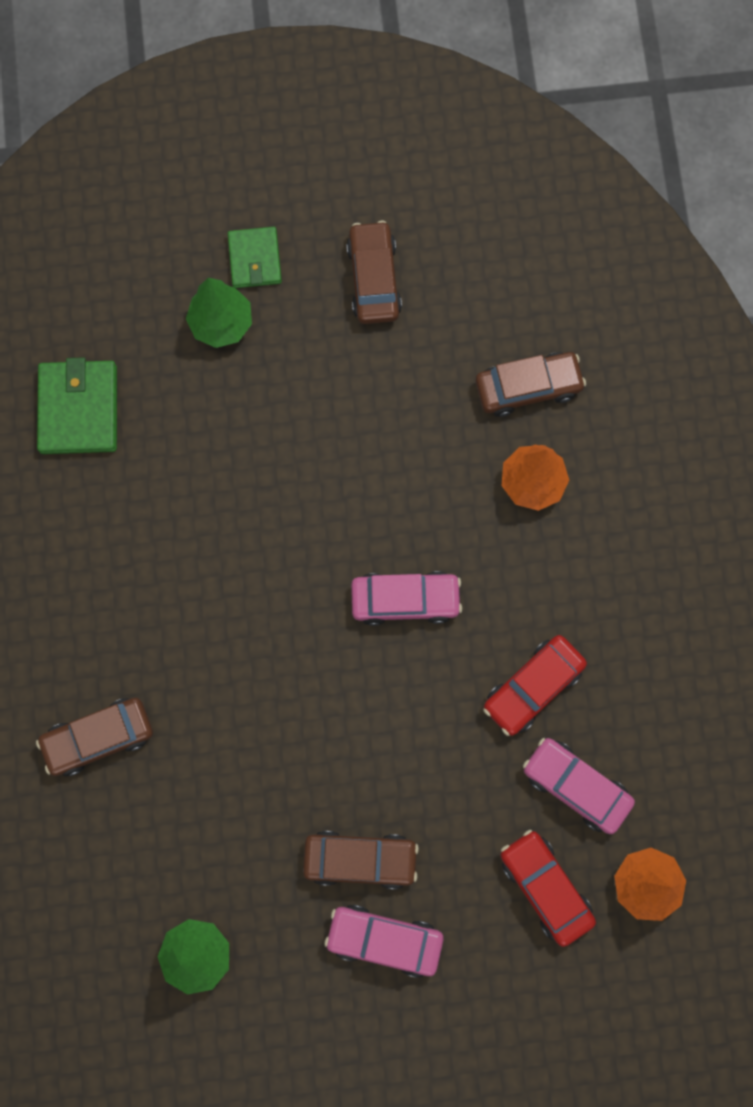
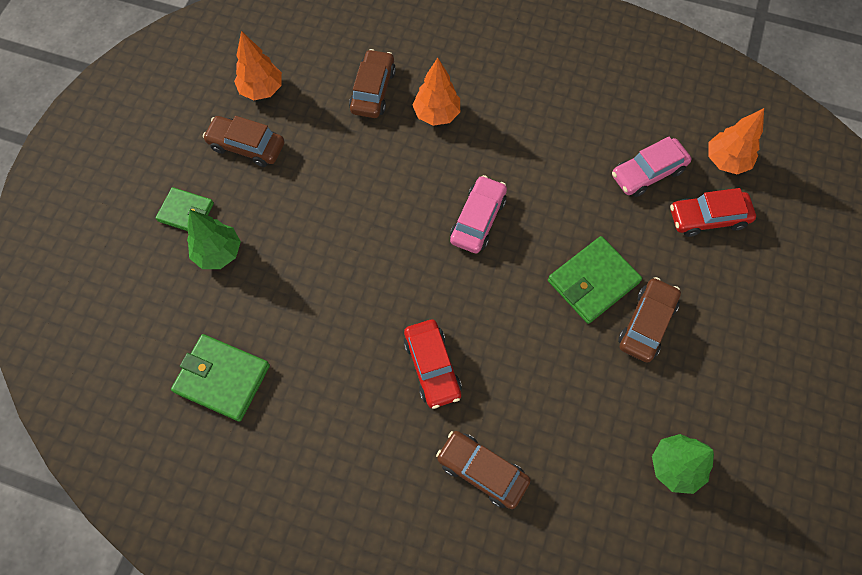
camera: 65 degrees left, 10 degrees down
(98, 738) = (482, 471): brown car -> brown car turned 120 degrees clockwise
(384, 940) = (709, 331): pink car -> none
(386, 773) = (593, 281): none -> green wallet
(461, 253) = (262, 89): none -> orange tree
(533, 687) = (572, 170): red car -> red car (432, 367)

